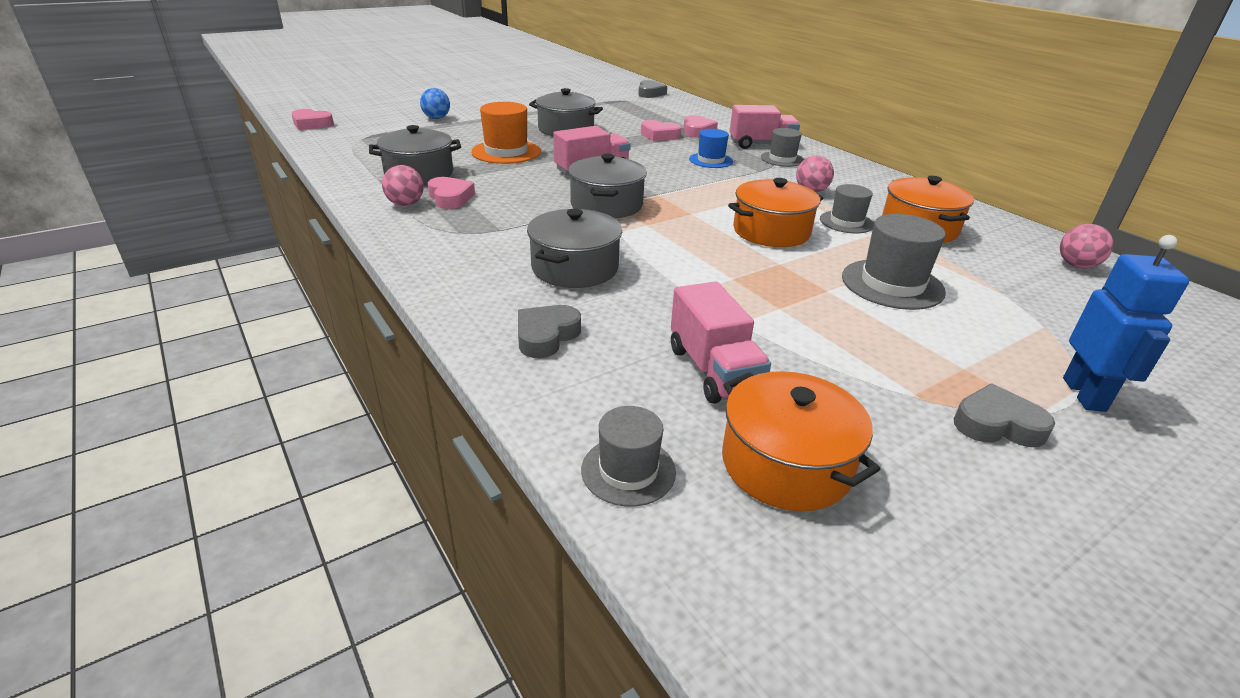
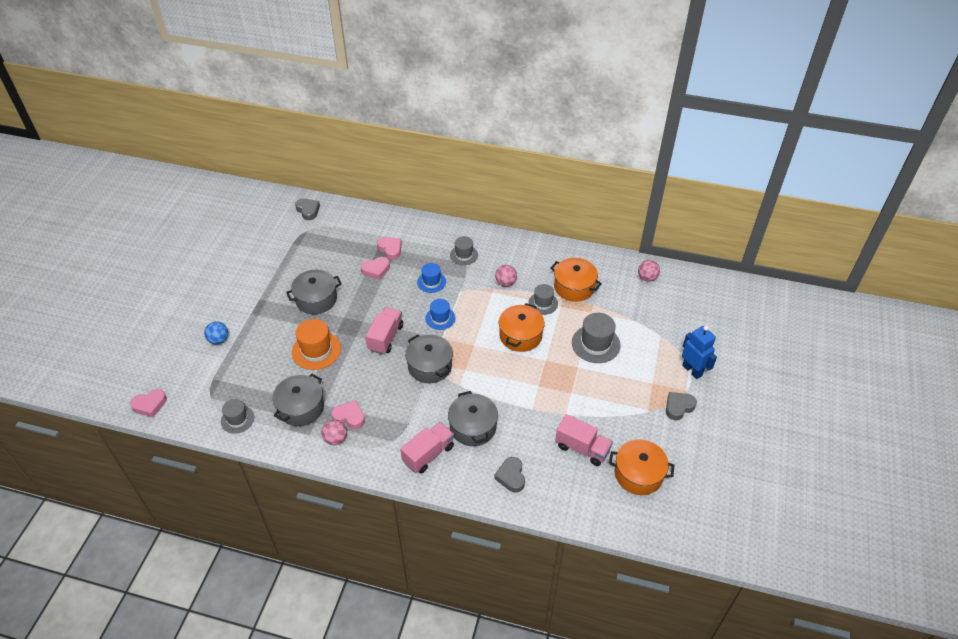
camera: 40 degrees left, 15 degrees up
(628, 470) = (601, 513): grey hat -> grey hat (237, 419)
(680, 182) = (440, 318): none -> blue hat
(761, 145) = (439, 244): pink truck -> pink truck (428, 454)

